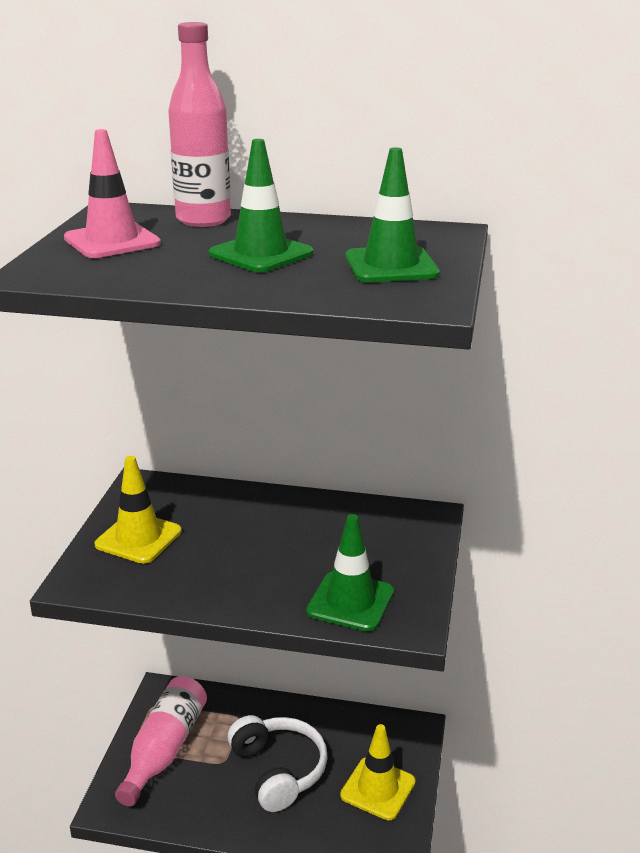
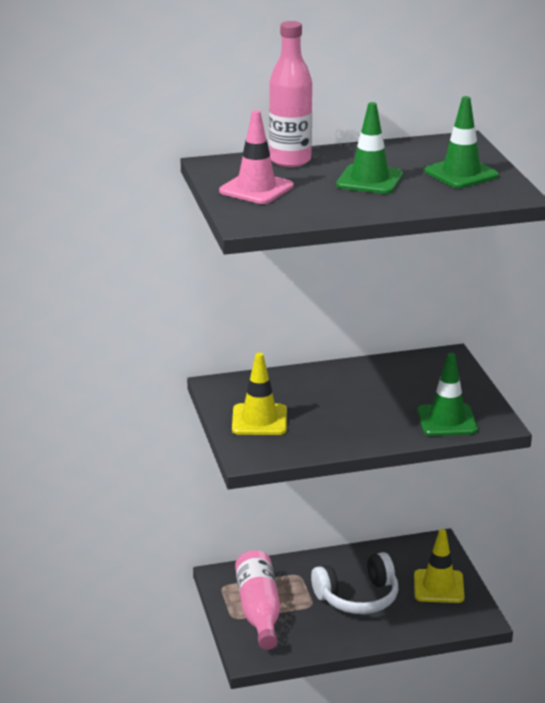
camera: 25 degrees left, 0 degrees up
(278, 770) = (358, 598): white headphones -> white headphones turned 120 degrees clockwise

